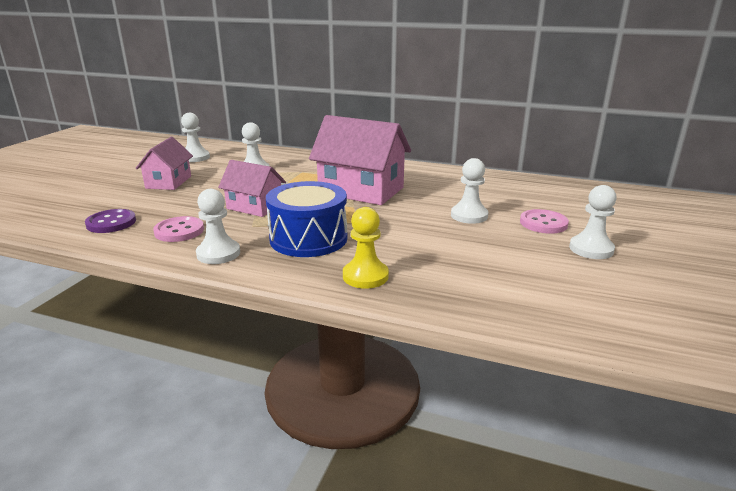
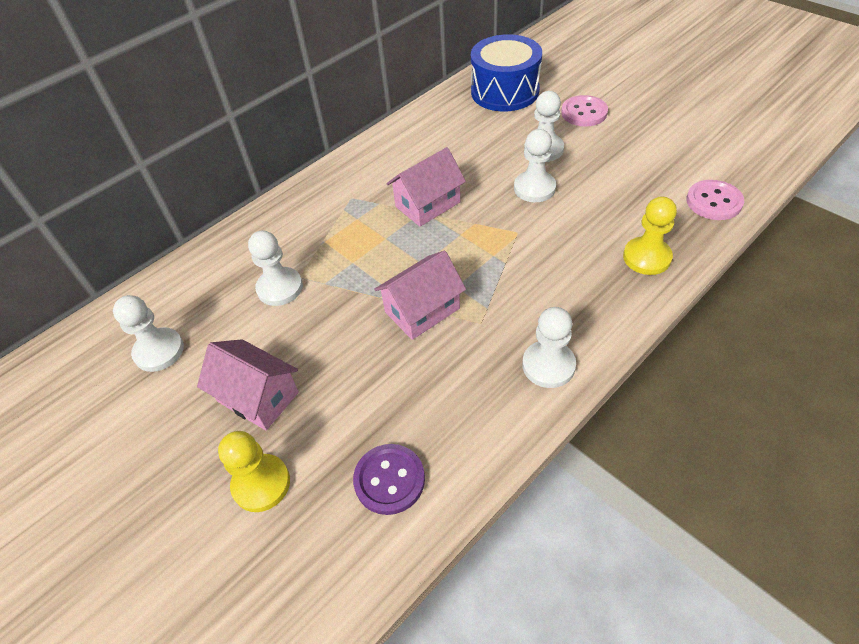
camera: 60 degrees left, 25 degrees up
(108, 195) = (261, 484): none -> yellow pawn
(179, 231) = (461, 398): pink button -> pink button (714, 202)
(308, 239) = (543, 279): blue drum -> blue drum (505, 91)
(361, 190) = (427, 204): pink house -> pink house, size x0.59
(591, 249) = (645, 109): white pawn -> white pawn (534, 188)

